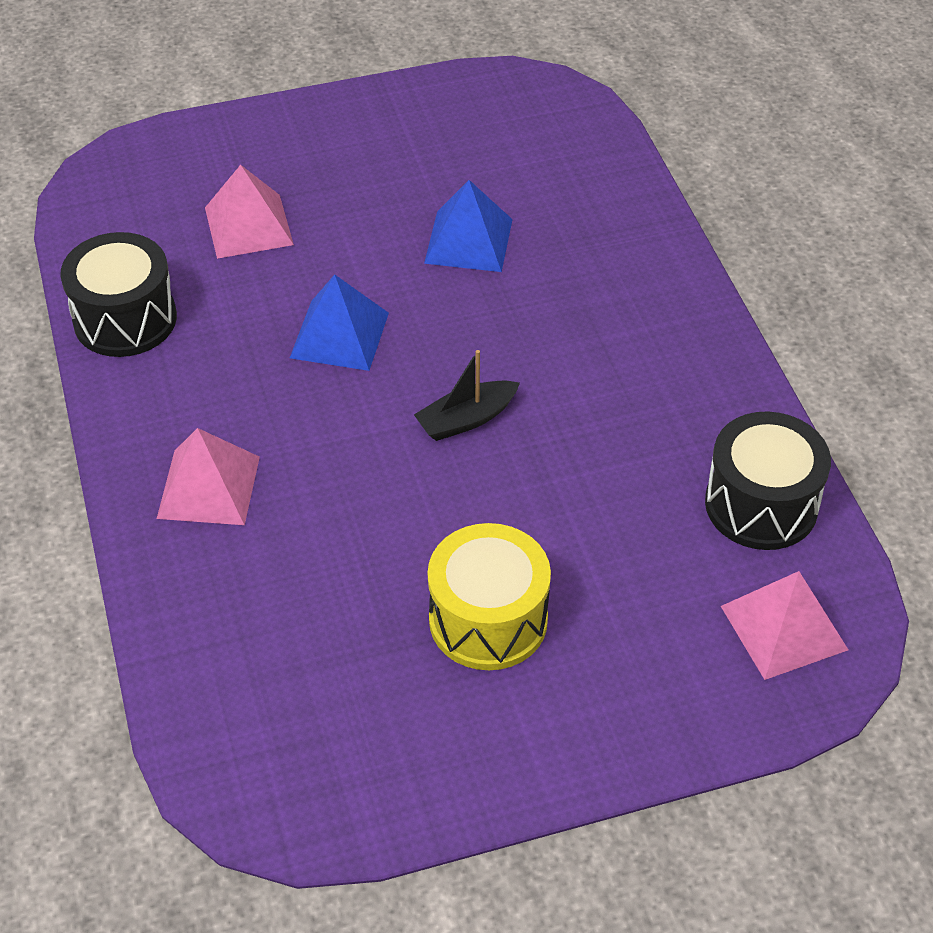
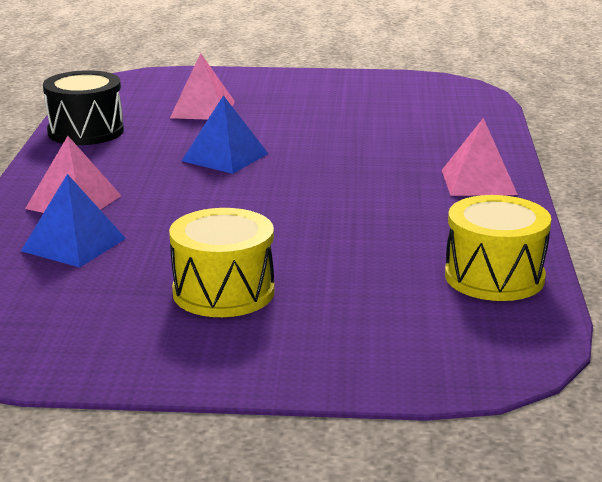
camera: 20 degrees right, 25 degrees down
(466, 419) = (286, 203): black boat -> none
(468, 241) = (352, 134): blue pyramid -> blue pyramid (73, 244)
(761, 504) = (494, 277): black drum -> yellow drum
(783, 628) = (470, 340): pink pyramid -> pink pyramid (478, 182)

